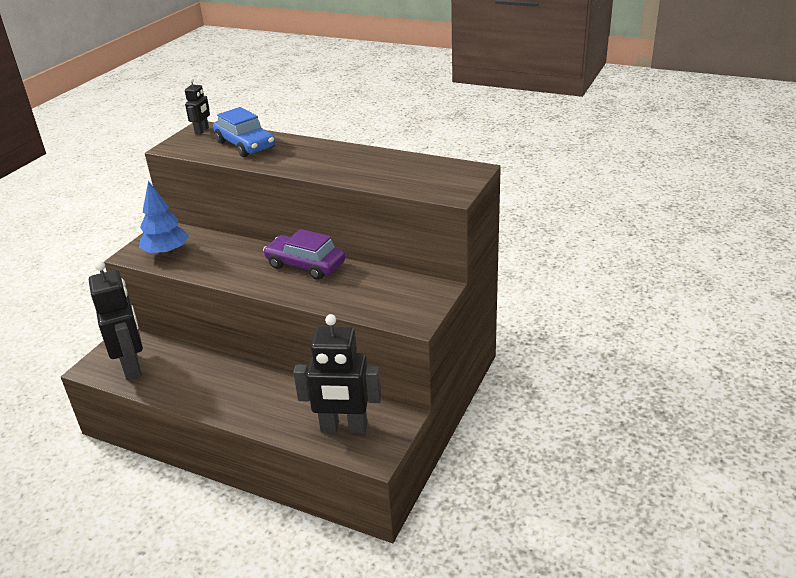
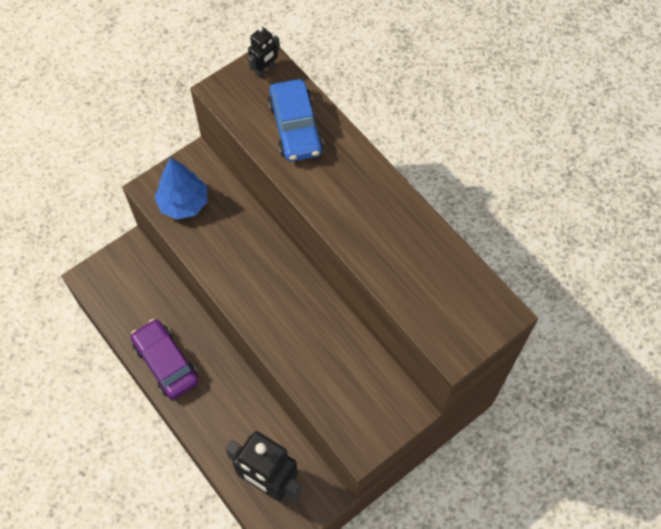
camera: 25 degrees right, 30 degrees up
(132, 366) = (124, 295): black robot -> none
(305, 265) = (303, 298): purple car -> purple car (166, 363)

